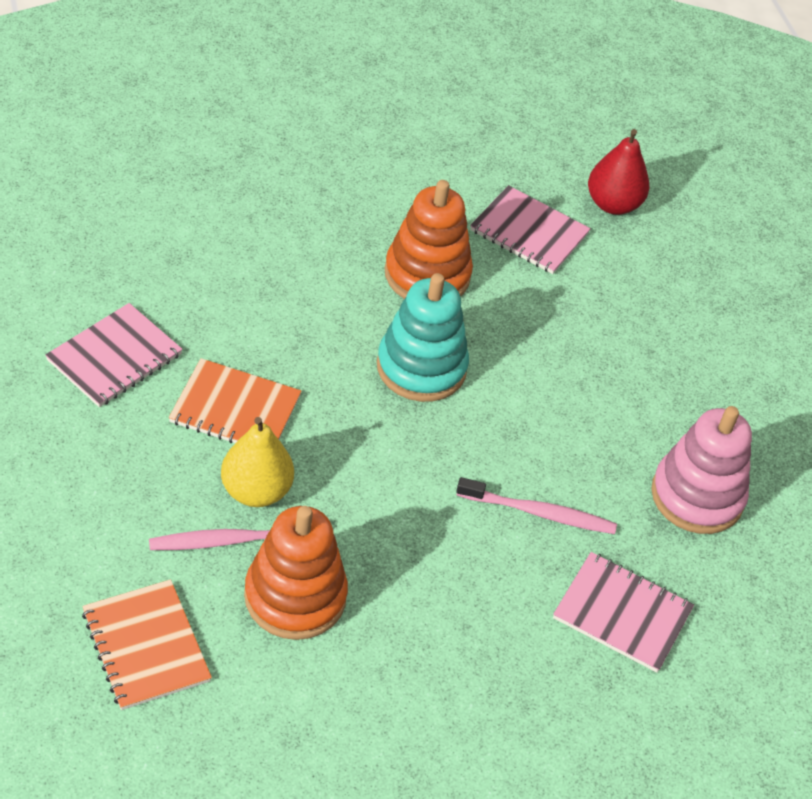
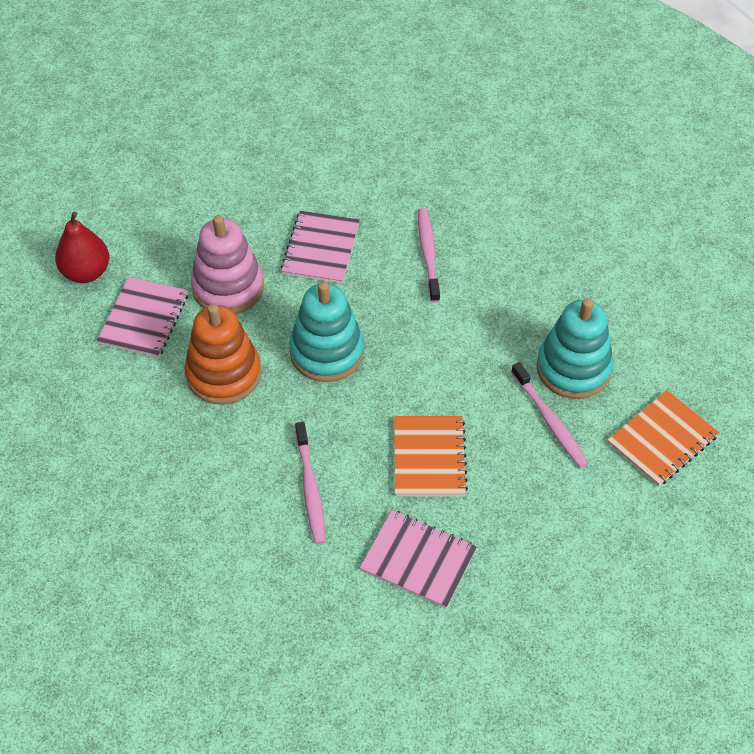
camera: 100 degrees left, 5 degrees up
(246, 300) = (310, 488): none -> pink toothbrush
(256, 491) = (498, 419): yellow pear -> none
(295, 596) = (573, 368): orange stacking toy -> turquoise stacking toy
(622, 614) = (486, 196): pink notebook -> pink notebook (320, 249)
(697, 496) = (368, 175): pink stacking toy -> pink stacking toy (228, 287)

